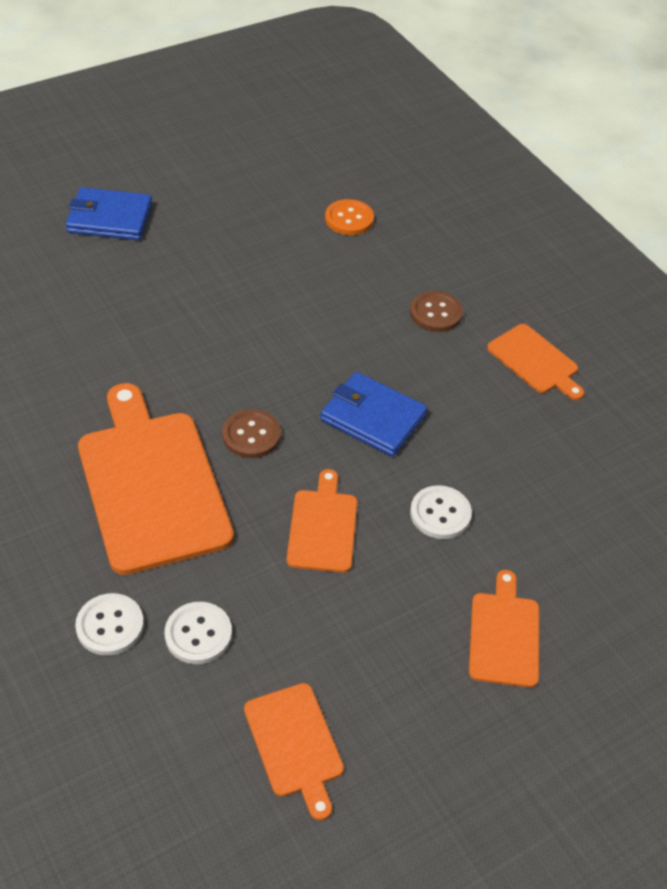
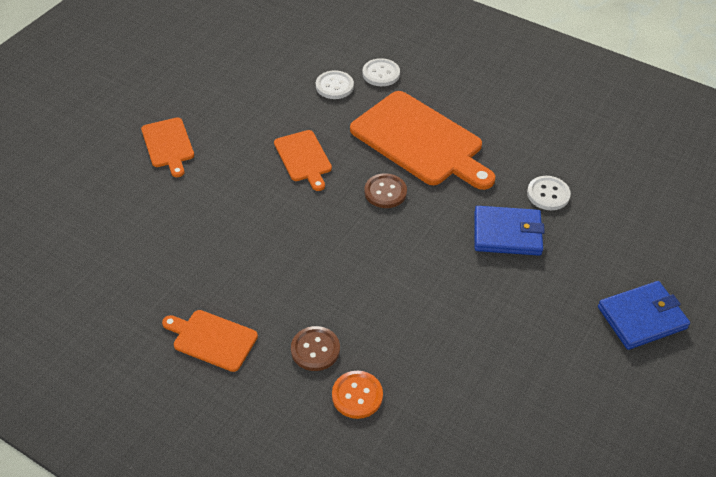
camera: 155 degrees right, 0 degrees up
(295, 744) = (256, 64): orange cutting board -> none
(349, 219) = (452, 422): orange button -> orange button (357, 395)
(373, 417) = (314, 237): blue wallet -> blue wallet (507, 233)
(440, 514) = (235, 193): white button -> white button (548, 194)

